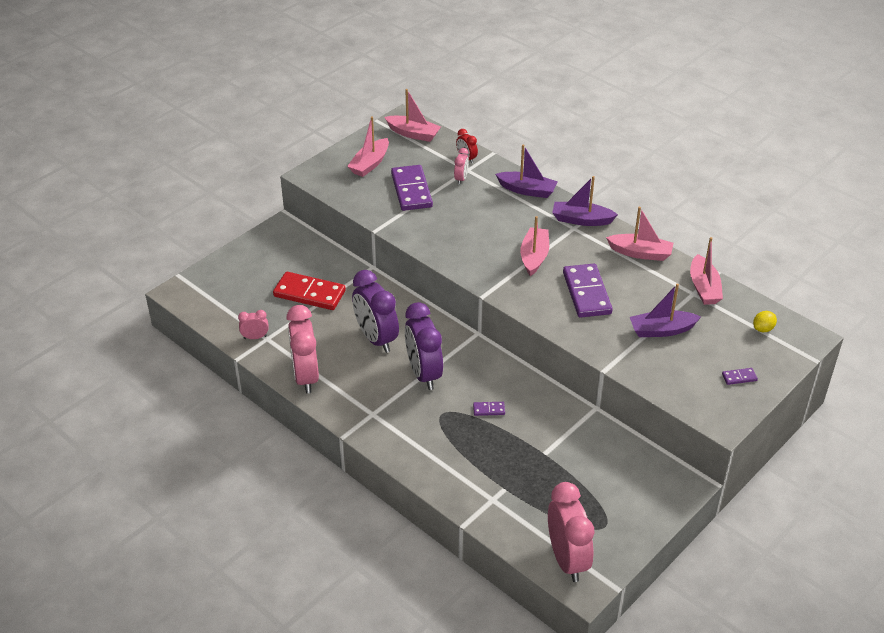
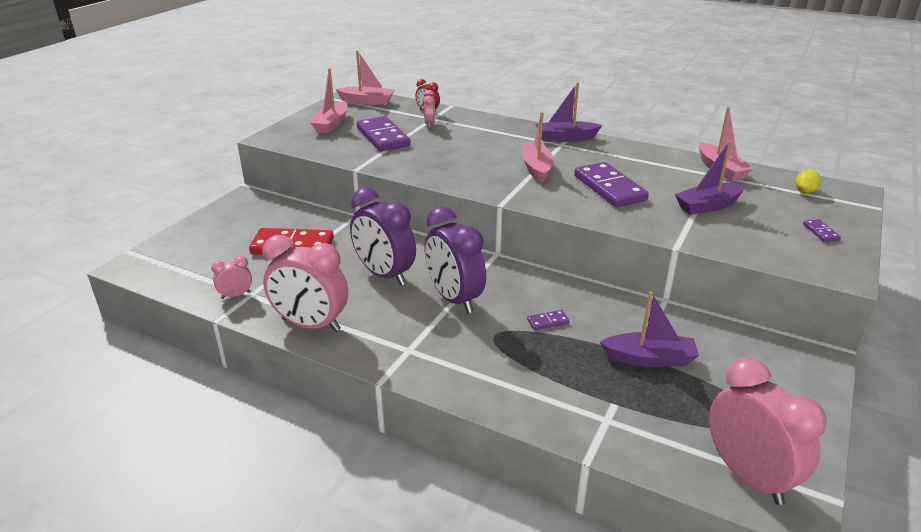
camera: 15 degrees left, 10 degrees down
(306, 376) = (311, 324): pink clock -> pink clock turned 45 degrees counterclockwise
(527, 190) = (499, 125): purple boat -> purple boat (649, 358)
(640, 253) = (639, 153): pink boat -> none
(739, 377) = (820, 232): purple domino -> purple domino turned 75 degrees counterclockwise

